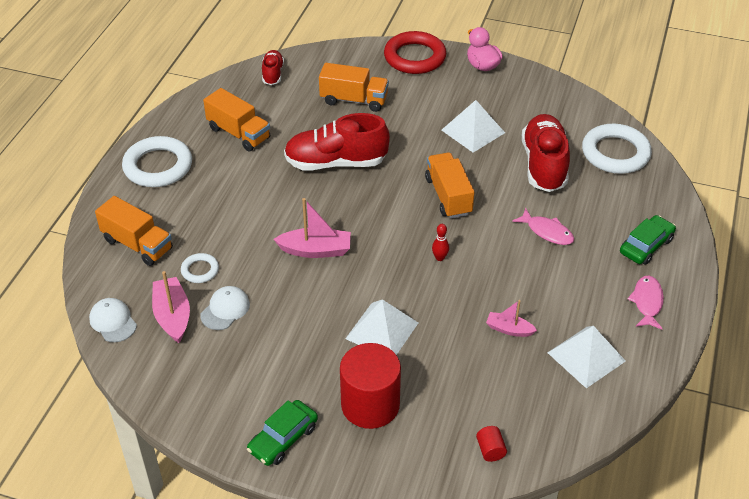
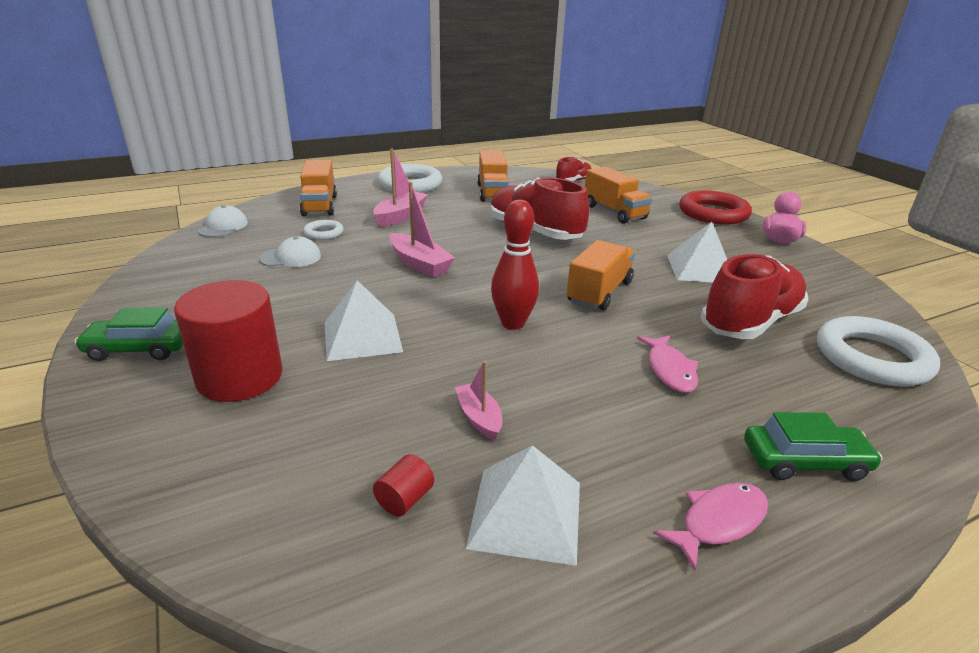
camera: 45 degrees right, 15 degrees down
(172, 316) = (256, 242): pink boat -> pink boat (400, 216)
(439, 258) = (513, 323): red bowling pin -> red bowling pin, size x2.03
(490, 450) = (240, 510): red cylinder -> red cylinder (404, 499)

